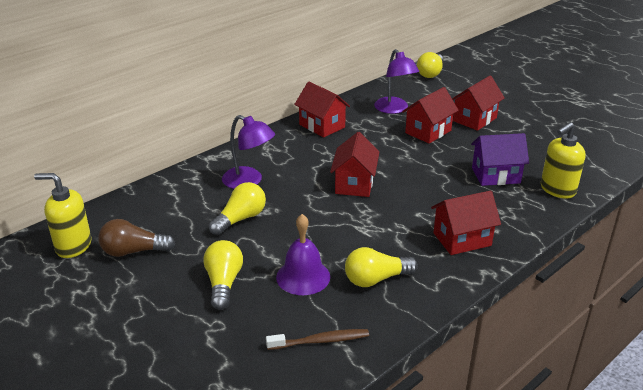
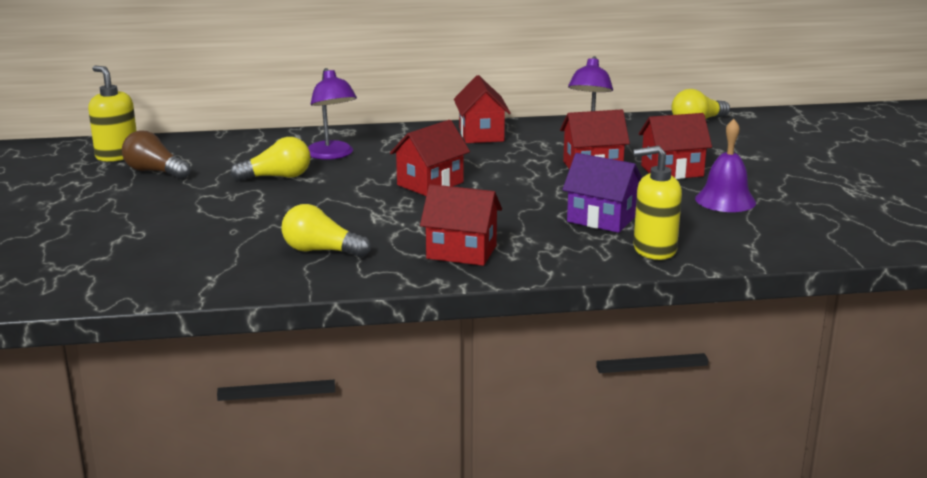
camera: 35 degrees right, 10 degrees down
(223, 283) = (188, 212): yellow light bulb -> none
(303, 276) = (260, 228): purple bell -> purple bell (725, 200)
(320, 341) = (198, 270): brown toothbrush -> none

